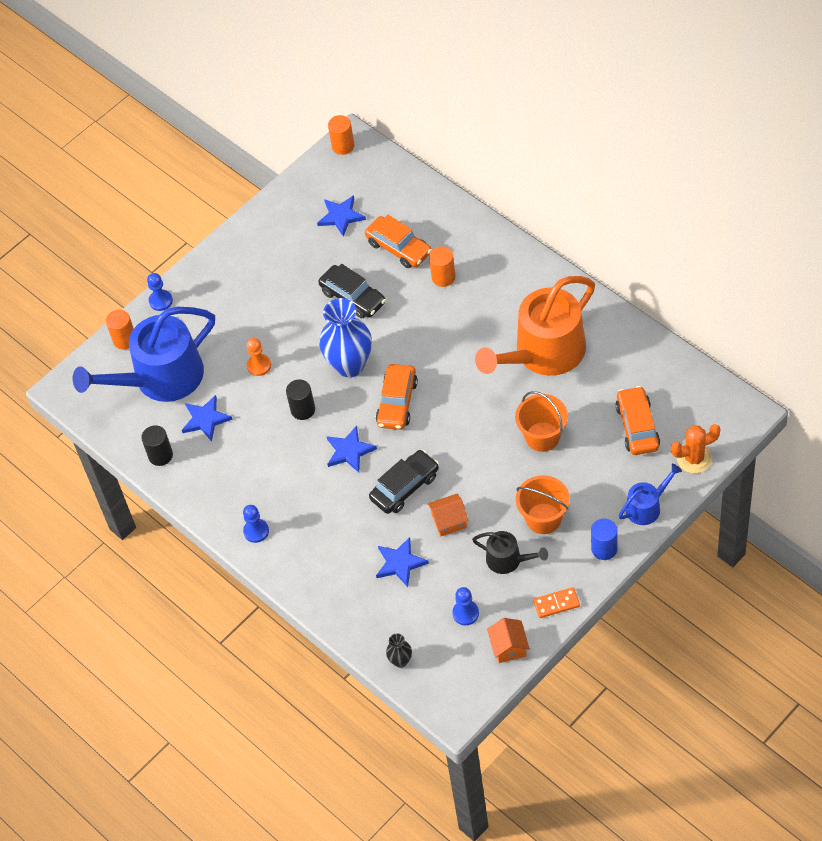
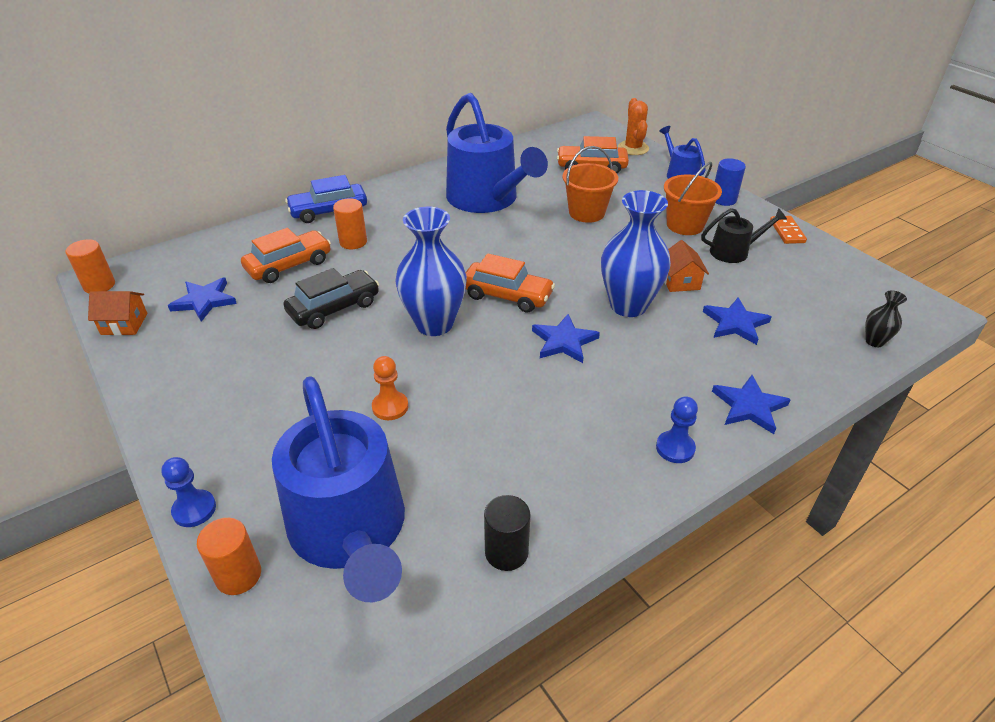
camera: 85 degrees left, 15 degrees down
(205, 419) = (458, 481): blue star -> blue star (749, 406)
(303, 410) = (484, 373): black cylinder -> none
(405, 487) = (628, 305): black car -> blue vase
(465, 613) = (803, 286): blue pawn -> none
(486, 242) = (328, 211): none -> blue car
(508, 560) = (734, 251): black watering can -> black watering can turned 45 degrees clockwise
(509, 647) = (843, 265): orange house -> orange house (124, 324)
(543, 353) = (487, 199): orange watering can -> blue watering can

